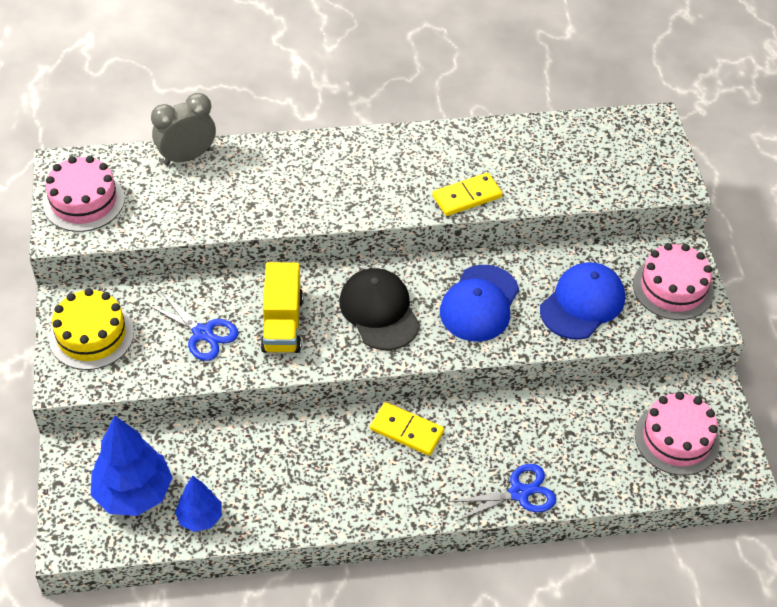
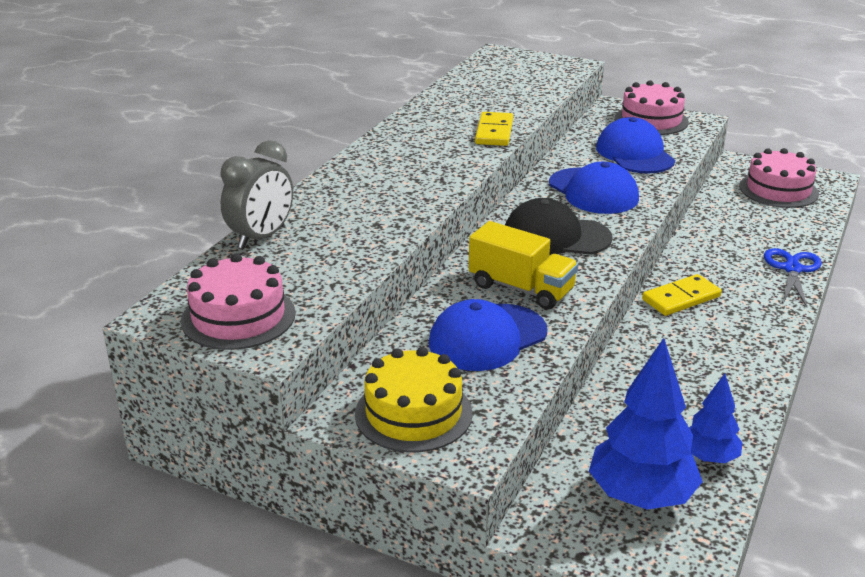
camera: 55 degrees left, 20 degrees down
(187, 157) = (261, 237): grey clock -> grey clock turned 150 degrees counterclockwise
(203, 333) = (487, 337): blue scissors -> blue cap

